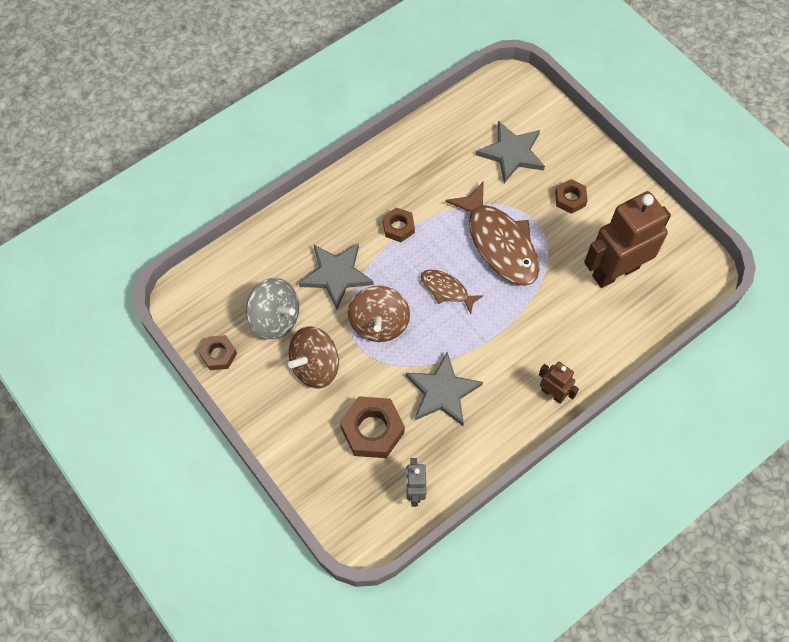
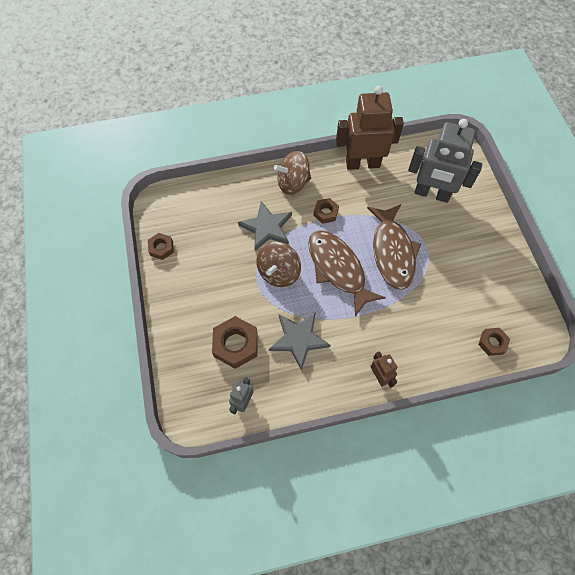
camera: 25 degrees right, 0 degrees up
(275, 318) = (211, 240): grey spinning top -> none
(315, 366) = (220, 283): brown spinning top -> brown spinning top (293, 183)
(446, 290) = (338, 269): brown fish -> brown fish, size x1.95
(512, 153) = (432, 194): grey star -> grey robot
(570, 199) = (460, 241): brown nut -> brown nut (492, 343)
(615, 271) = (470, 307): brown robot -> brown robot (362, 164)

